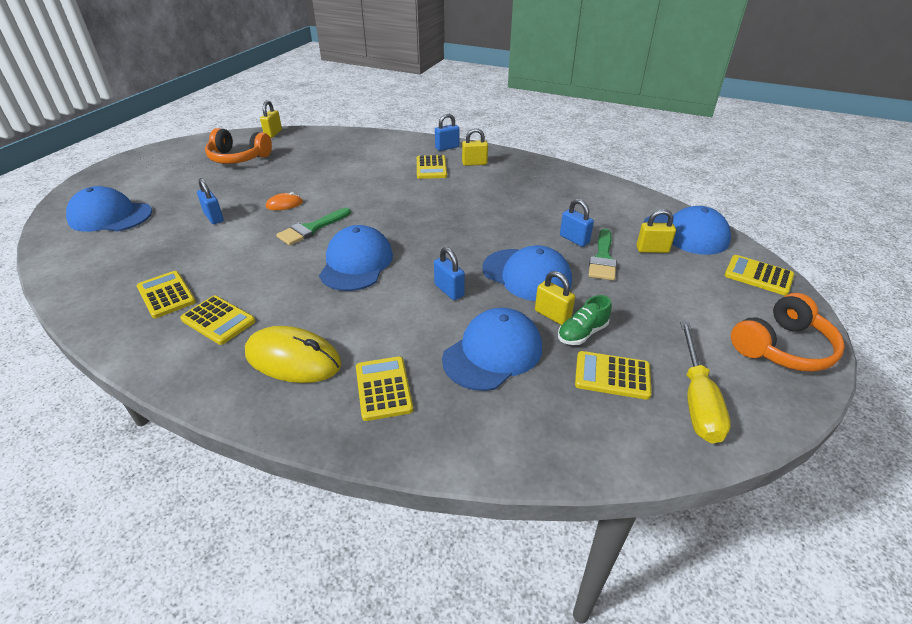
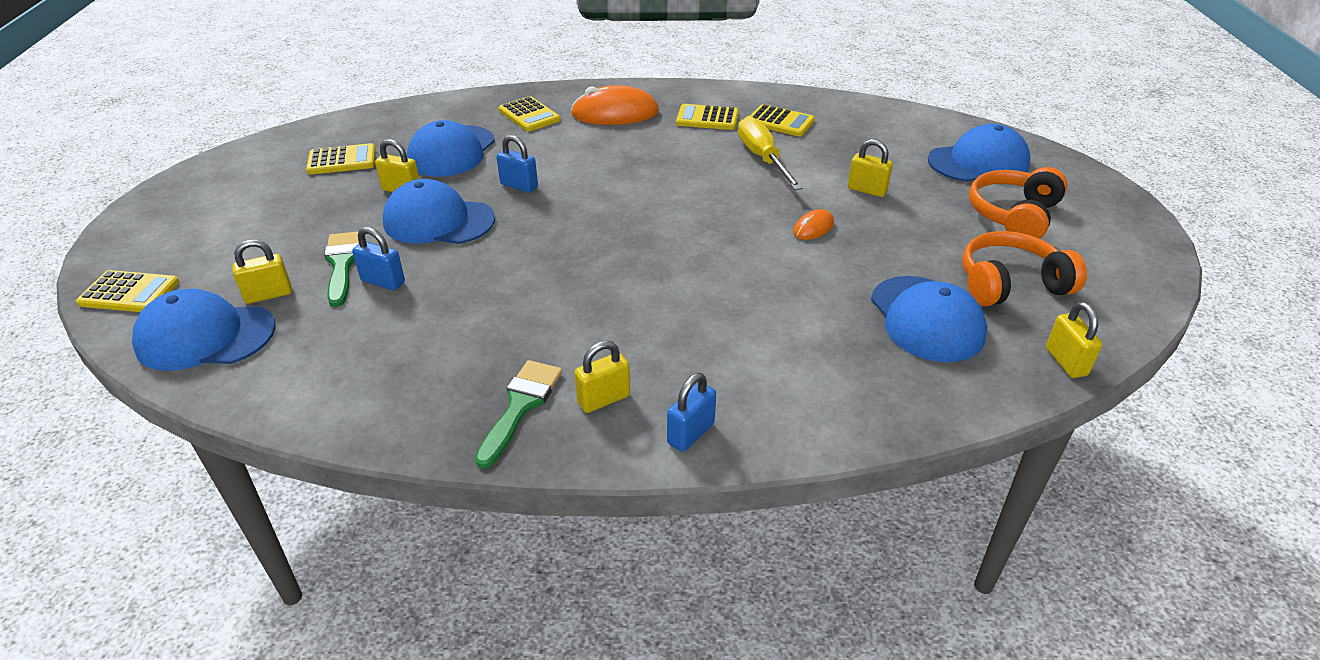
camera: 155 degrees right, 0 degrees up
(214, 217) = (867, 190): blue padlock -> yellow padlock
(293, 359) = (615, 113): yellow mouse -> orange mouse
(311, 229) = (735, 207): green brush -> green brush (520, 406)
(356, 263) = (639, 186): blue cap -> blue cap (926, 319)
(431, 168) = (675, 361): yellow calculator -> none
(582, 333) = (369, 183): green shoe -> none
(697, 400) = (269, 162): yellow screwdriver -> yellow screwdriver (762, 158)
(782, 347) = (160, 217): orange headphones -> orange headphones (1013, 215)

